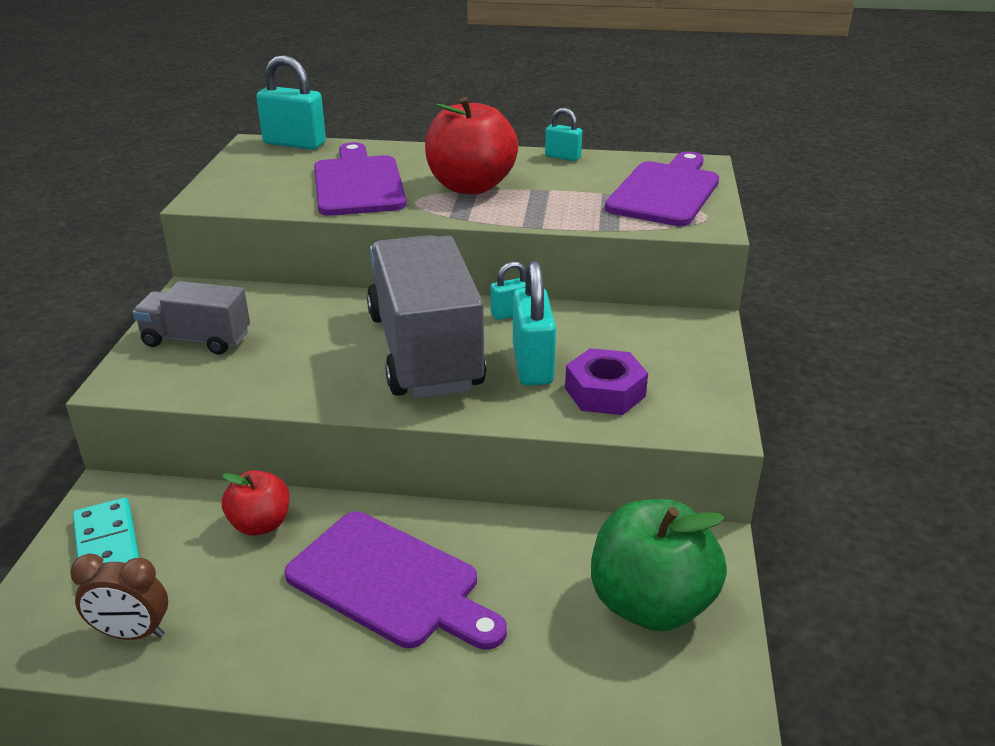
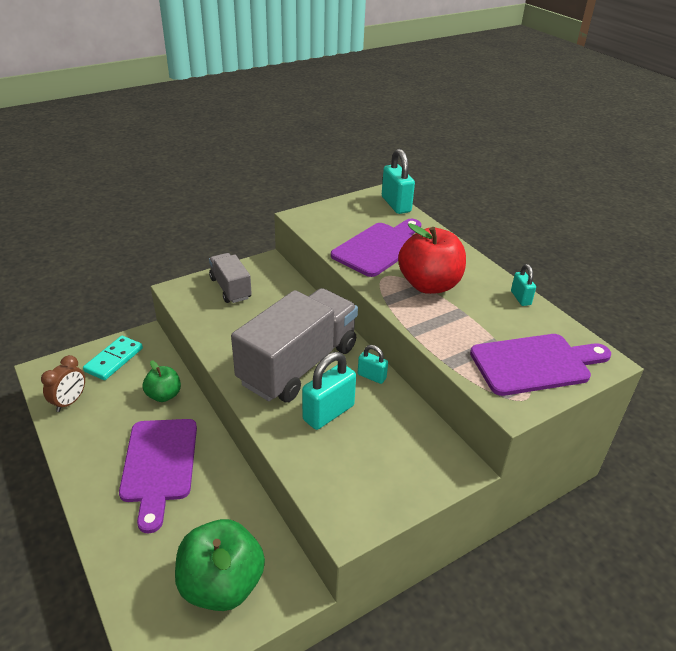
camera: 50 degrees right, 5 degrees up
(132, 633) = (70, 402): brown clock -> brown clock turned 120 degrees counterclockwise
(260, 524) = (164, 395): red apple -> green apple
(605, 392) = (332, 457): purple nut -> none

